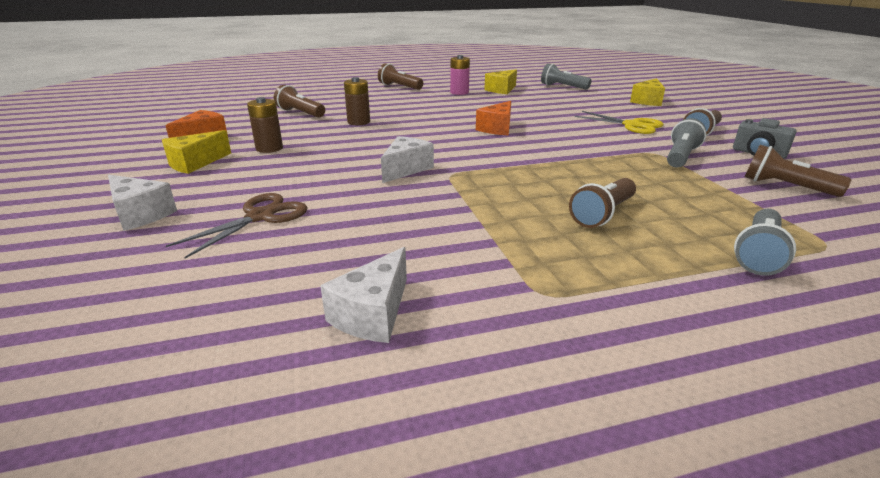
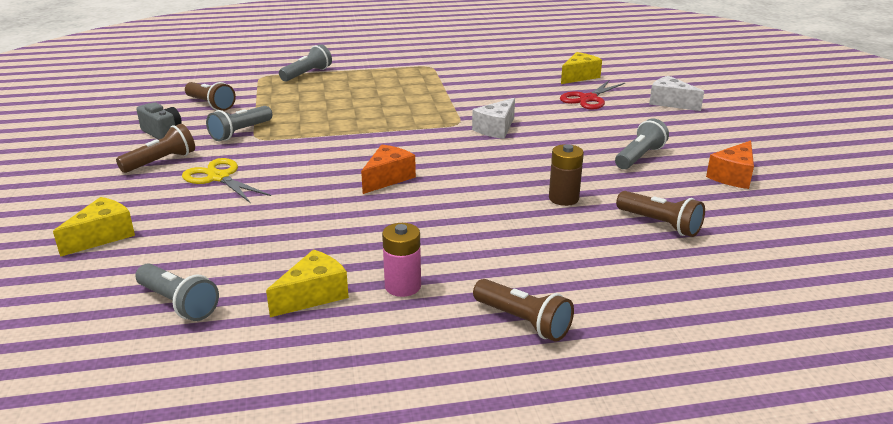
camera: 175 degrees left, 0 degrees up
(195, 163) = (692, 141): yellow cheese -> yellow cheese (579, 76)
(260, 216) = (588, 99): brown scissors -> red scissors
(269, 148) = (639, 157): brown battery -> grey flashlight
(373, 313) = (505, 63): white cheese -> none
(602, 214) = (367, 93): brown flashlight -> none

